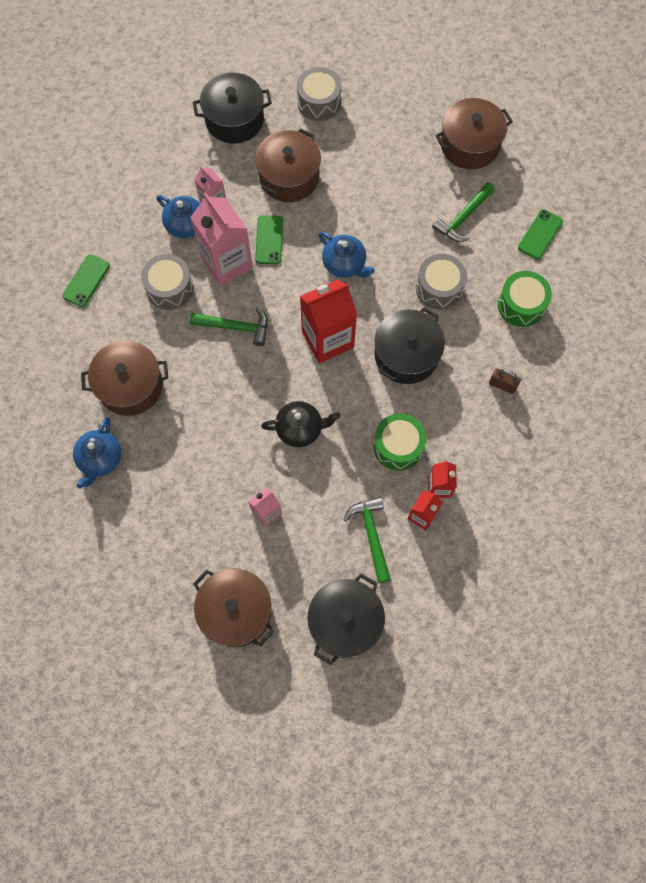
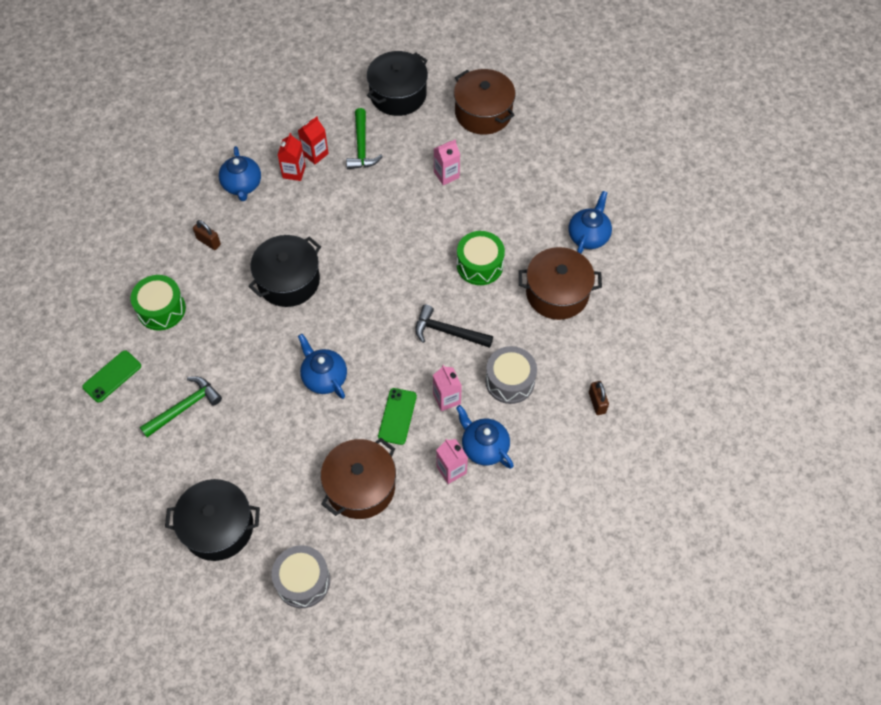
camera: 170 degrees left, 10 degrees down
(86, 281) = (597, 403): green phone -> brown padlock
(227, 263) = (446, 398): pink carton -> pink carton, size x0.52
(234, 119) = (410, 574): black pot -> black pot (218, 527)
(235, 327) = (448, 332): green hammer -> black hammer
(300, 429) = (403, 233): black teapot -> none
(327, 339) = (360, 306): red carton -> none
(398, 446) = (320, 207): green drum -> green drum (479, 265)
(439, 288) = (236, 338): grey drum -> none
(469, 145) = (145, 493): brown pot -> none
(490, 459) = (242, 185): none -> blue teapot

